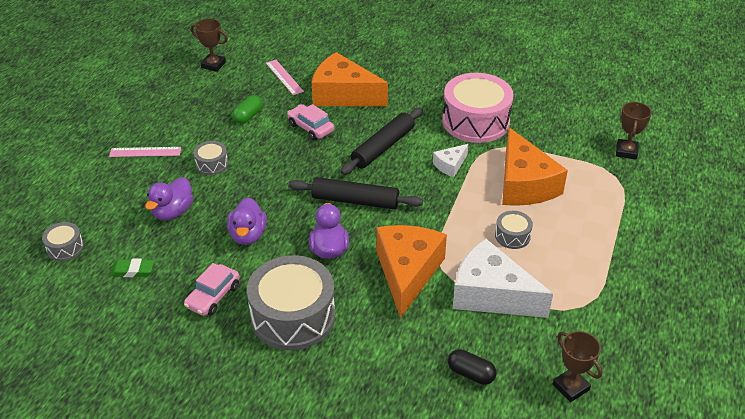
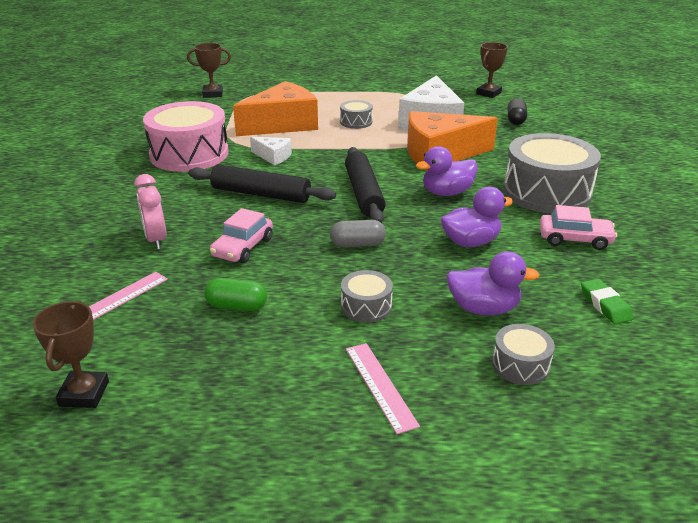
camera: 110 degrees left, 10 degrees down
(65, 248) = (639, 384): grey drum -> grey drum (520, 365)
(282, 178) = (357, 244): none -> grey capsule
(343, 94) = (156, 239): orange cheese -> pink clock

